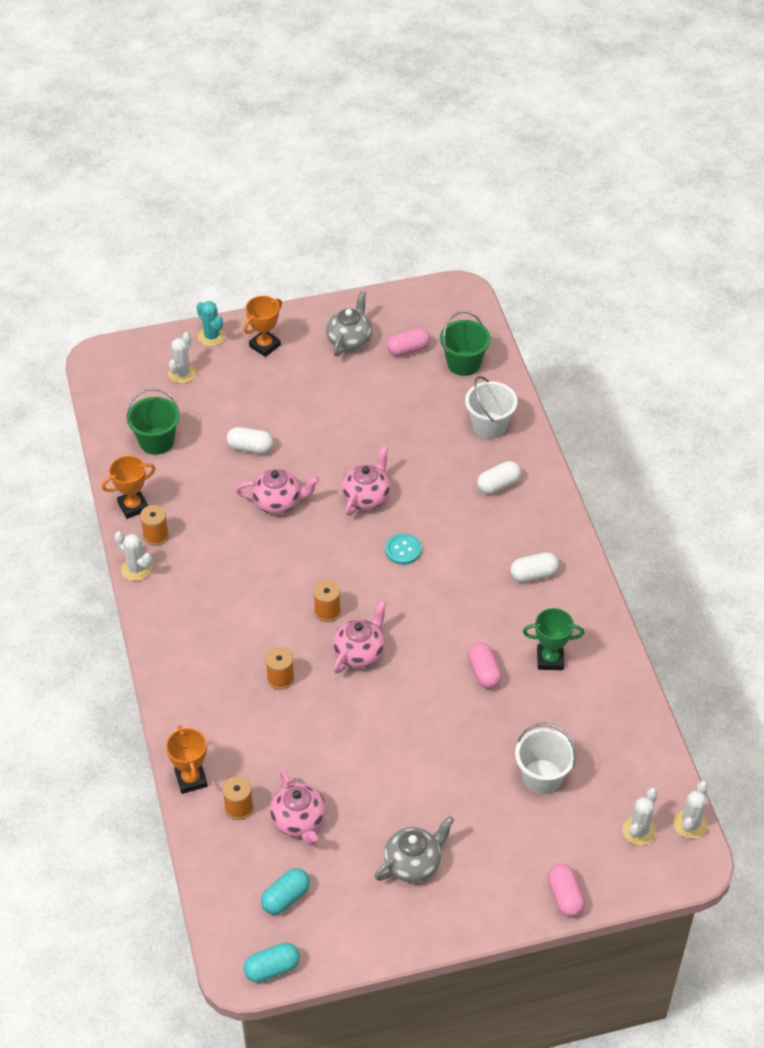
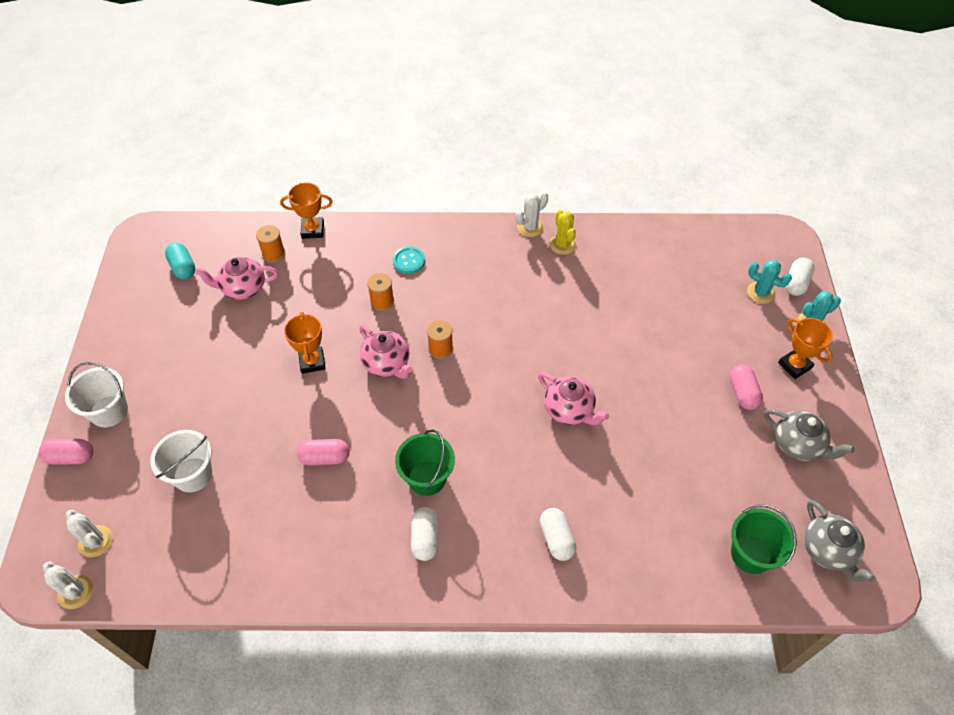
camera: 105 degrees right, 5 degrees up
(133, 506) = (600, 234): orange trophy -> orange trophy (312, 362)
(156, 441) = (674, 261): green bucket -> green bucket (427, 478)
(156, 536) = (562, 244): orange spool -> yellow cactus
(182, 373) = (761, 293): white cactus -> turquoise cactus
(250, 448) = (653, 328): white capsule -> white capsule (796, 283)
(272, 968) = (133, 250): turquoise capsule -> none
(278, 502) = (580, 337): pink teapot -> none
(403, 550) = (493, 425): turquoise button -> turquoise button (409, 261)
(408, 349) = (779, 500): pink capsule -> pink capsule (743, 393)
(413, 863) = (165, 354): grey teapot -> grey teapot (828, 550)
(489, 425) = (647, 554): white bucket -> white bucket (109, 411)
(550, 659) = (316, 521): green trophy -> none

